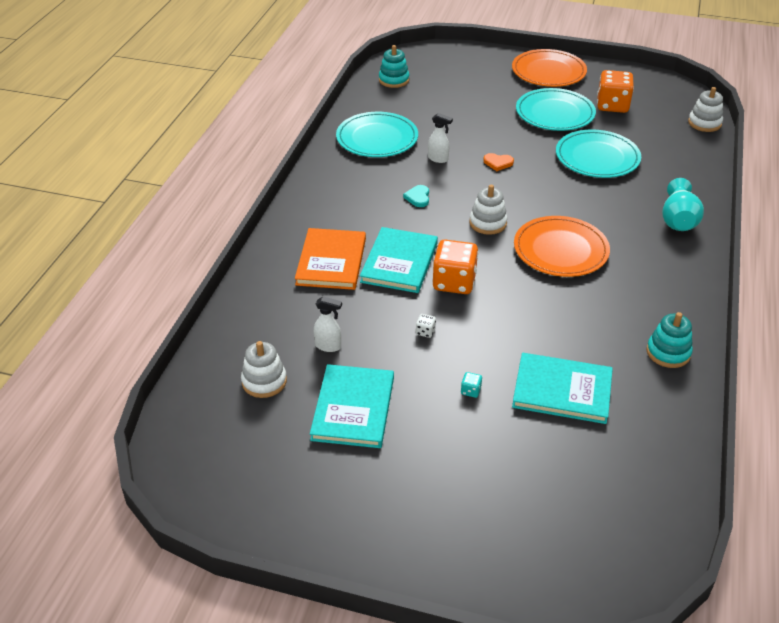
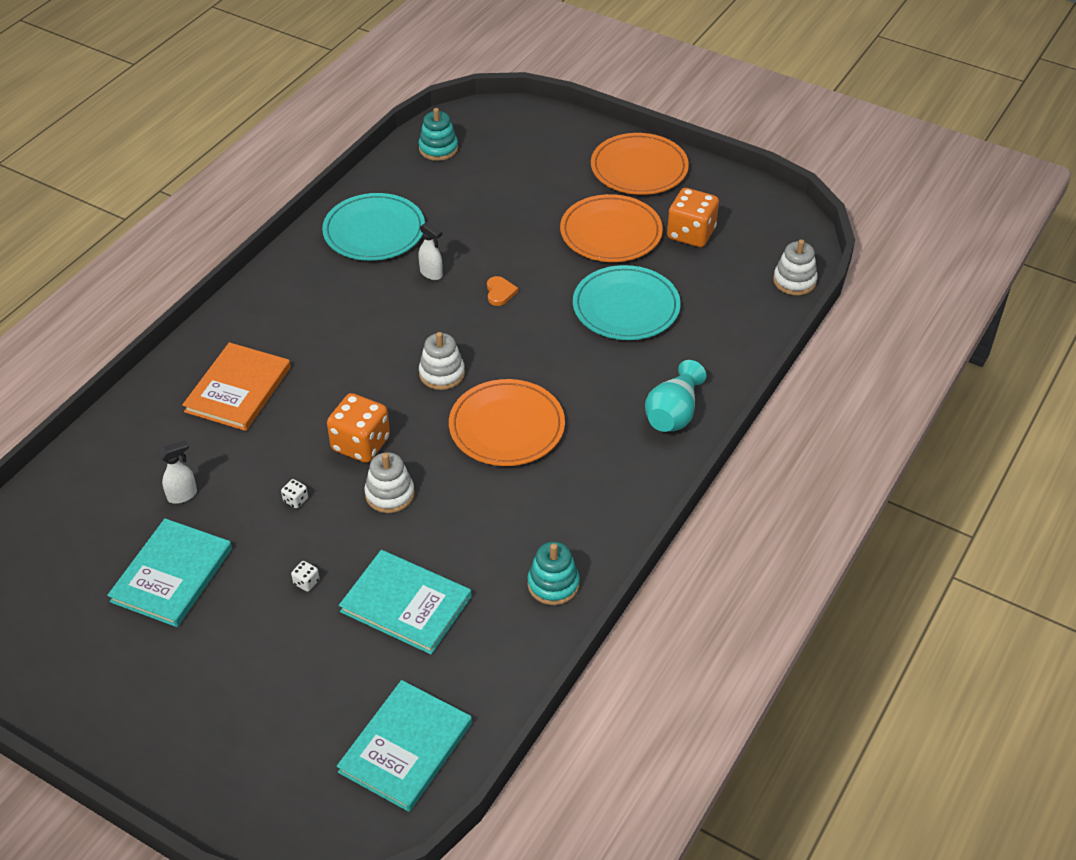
camera: 15 degrees right, 5 degrees up
(264, 381) = (96, 523): white stacking toy -> white stacking toy (390, 494)
(328, 346) = (183, 495): white spray bottle -> white spray bottle turned 60 degrees counterclockwise
(399, 262) = (313, 406): turquoise book -> turquoise book (405, 747)
(418, 197) = (379, 323): turquoise heart -> none
(470, 391) = (306, 582): turquoise dice -> white dice
(498, 163) = (500, 292): orange heart -> orange heart turned 120 degrees counterclockwise
(555, 113) = (611, 233): turquoise plate -> orange plate

